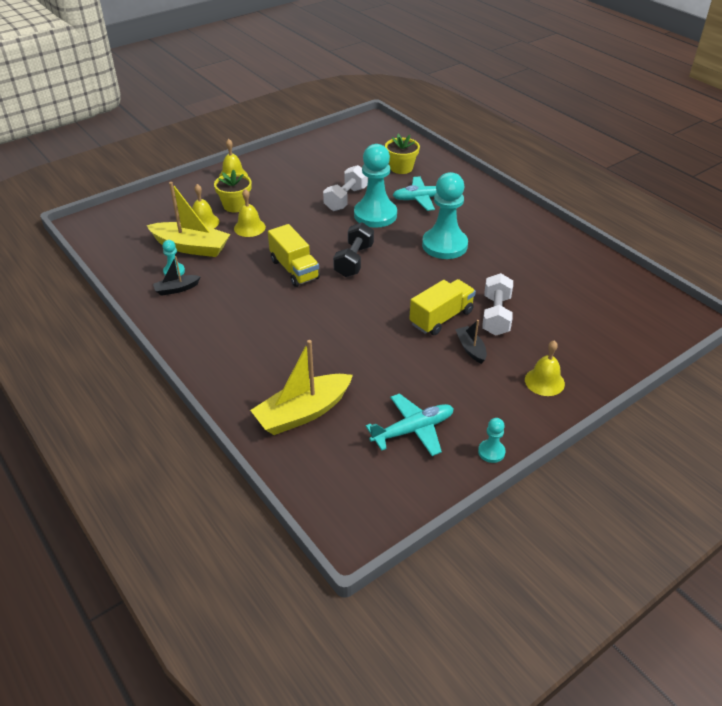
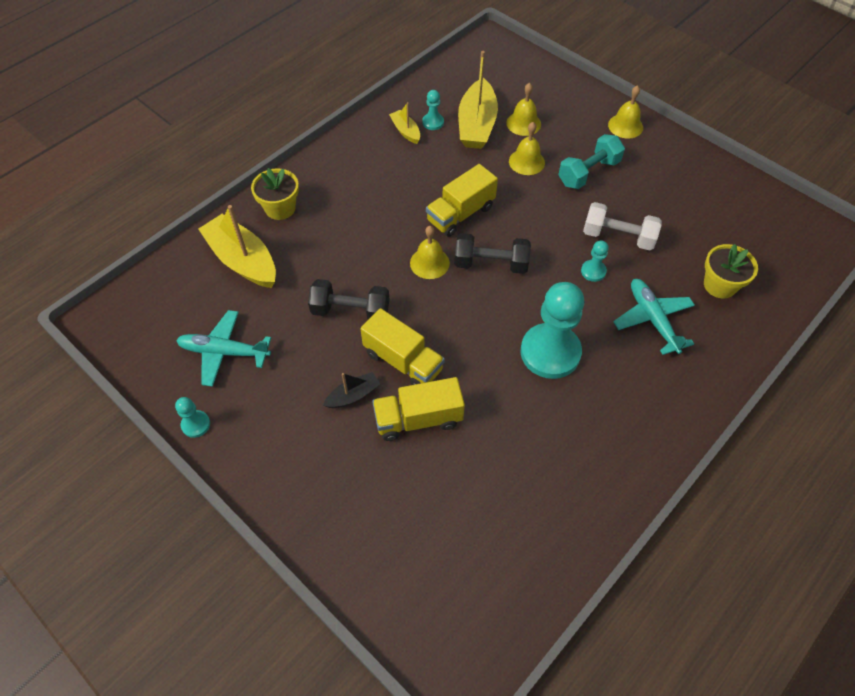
camera: 80 degrees right, 15 degrees up
(176, 289) = (405, 131): black boat -> yellow boat
(235, 205) = (565, 141): yellow flower pot -> yellow flower pot (280, 208)
(275, 200) = (588, 173): none -> turquoise dumbbell
(375, 215) = (593, 271): turquoise pawn -> turquoise pawn, size x0.44
(383, 343) = (350, 311): none -> black dumbbell
(413, 430) = (224, 352): turquoise plane -> turquoise plane turned 135 degrees clockwise
(496, 315) = (418, 419): white dumbbell -> yellow truck
(544, 381) = (306, 476): yellow bell -> yellow bell (429, 263)

